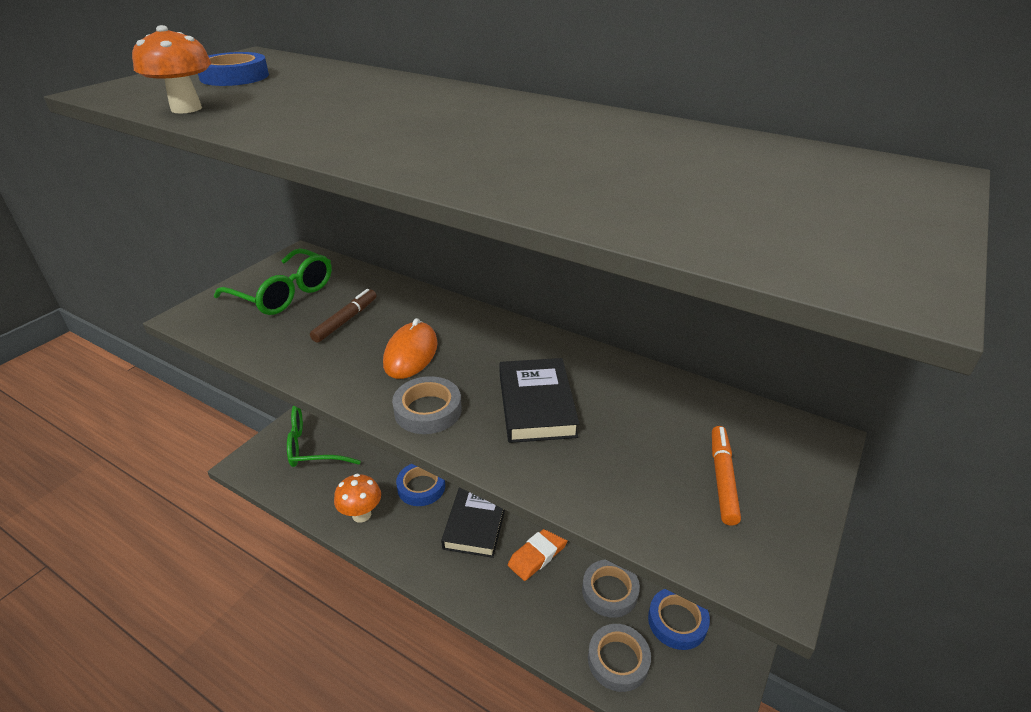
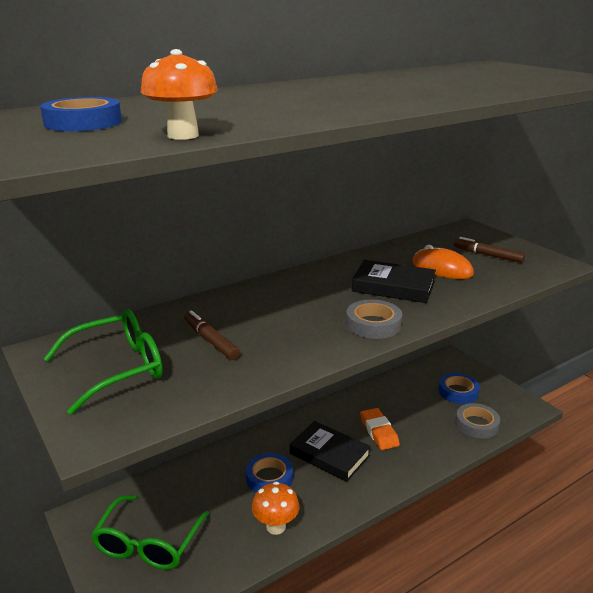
camera: 65 degrees left, 10 degrees down
(411, 354) = (294, 319): orange mouse -> orange mouse (442, 268)
(609, 591) = (425, 410): grey tape -> none
(722, 478) = (487, 255): orange marker -> brown marker

